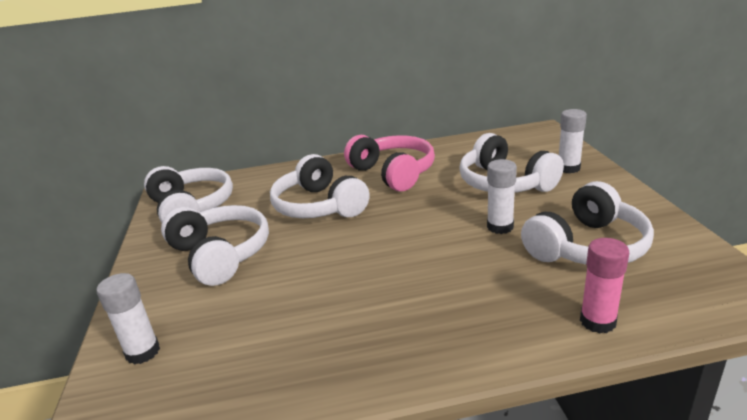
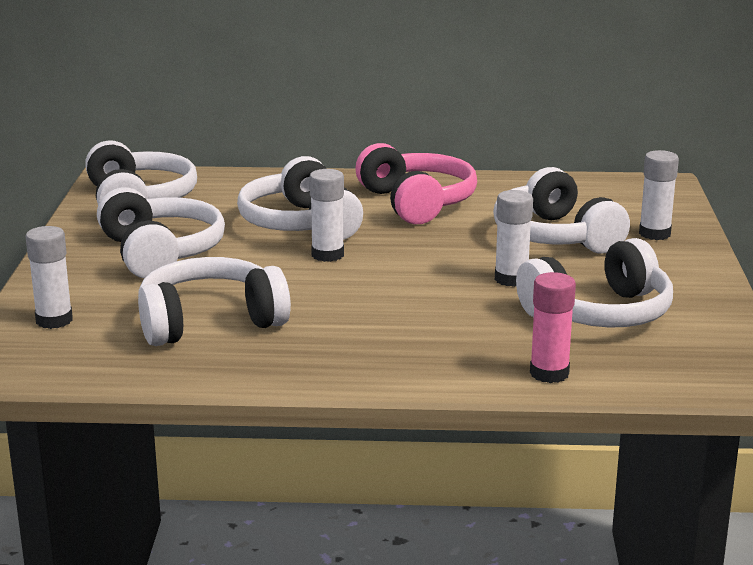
camera: 10 degrees right, 5 degrees down
(284, 323) = (209, 322): none -> white headphones
(352, 231) = (327, 255): none -> white glue stick

